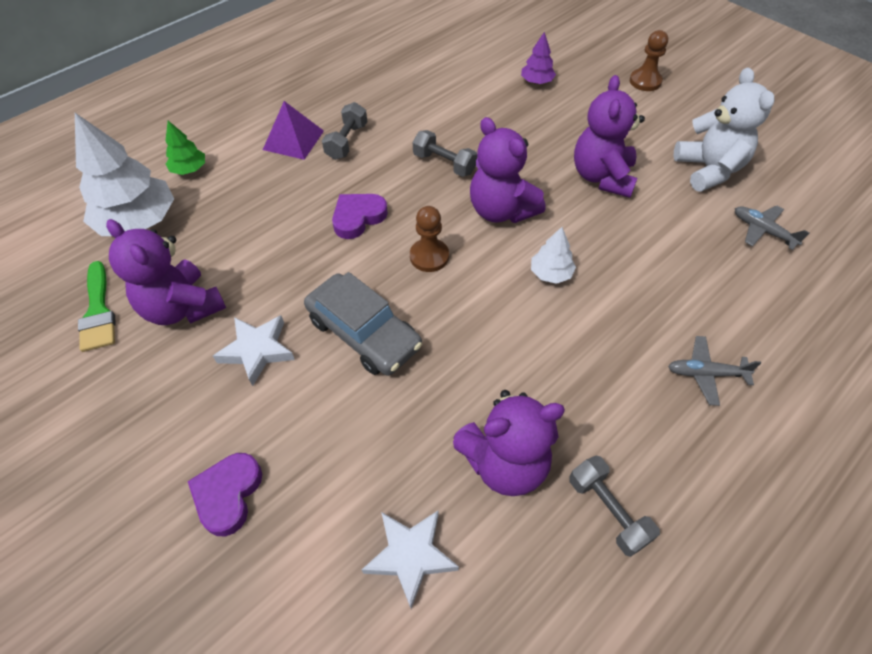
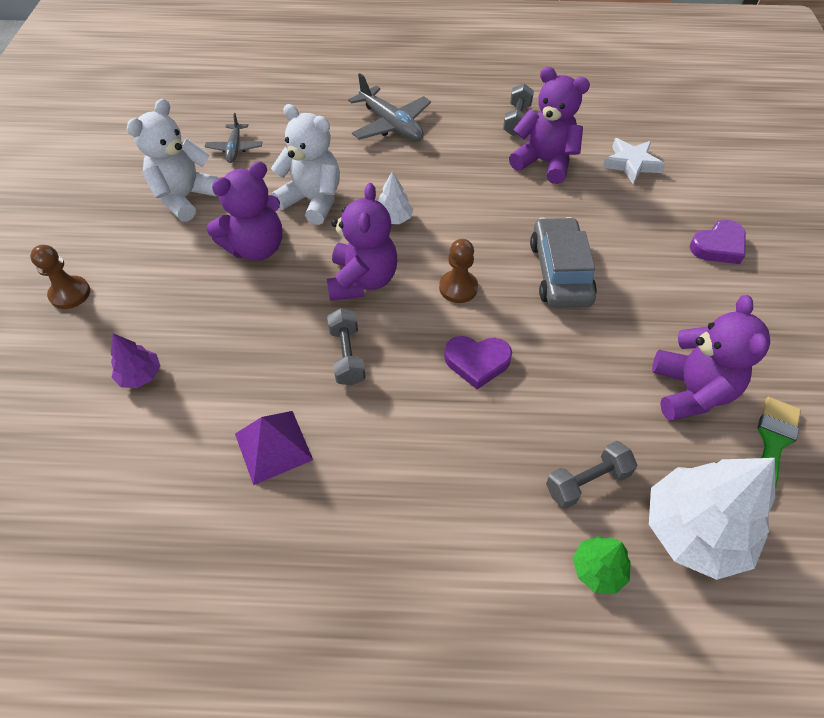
camera: 135 degrees left, 0 degrees up
(257, 350) = (647, 313): white star -> none
(293, 140) = (450, 513): purple pyramid -> purple pyramid (273, 446)
(347, 141) = (400, 460): grey dumbbell -> grey dumbbell (587, 481)
(629, 238) = (313, 201): none -> white teddy bear
(705, 374) = (391, 125): grey plane -> grey plane, size x1.69

